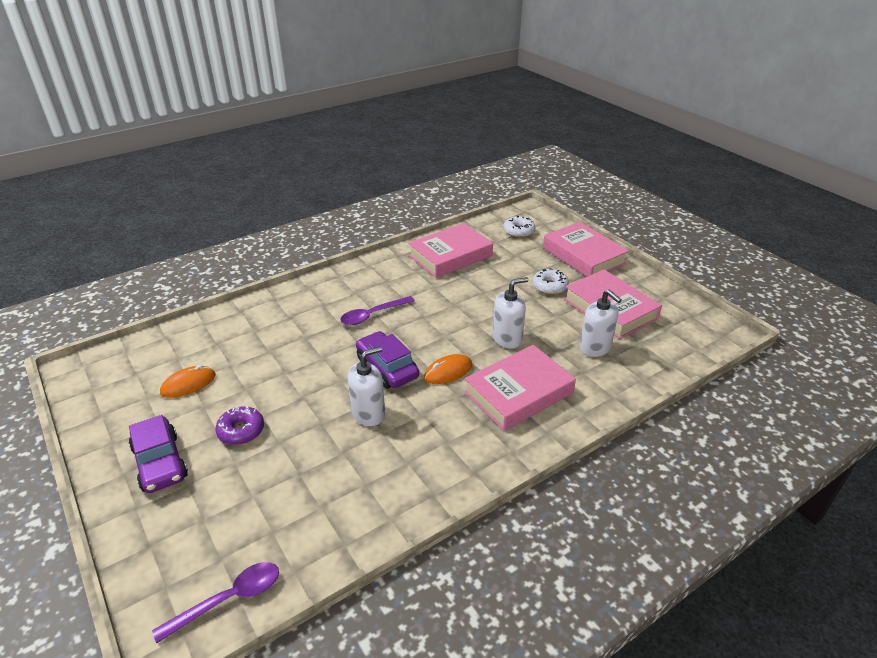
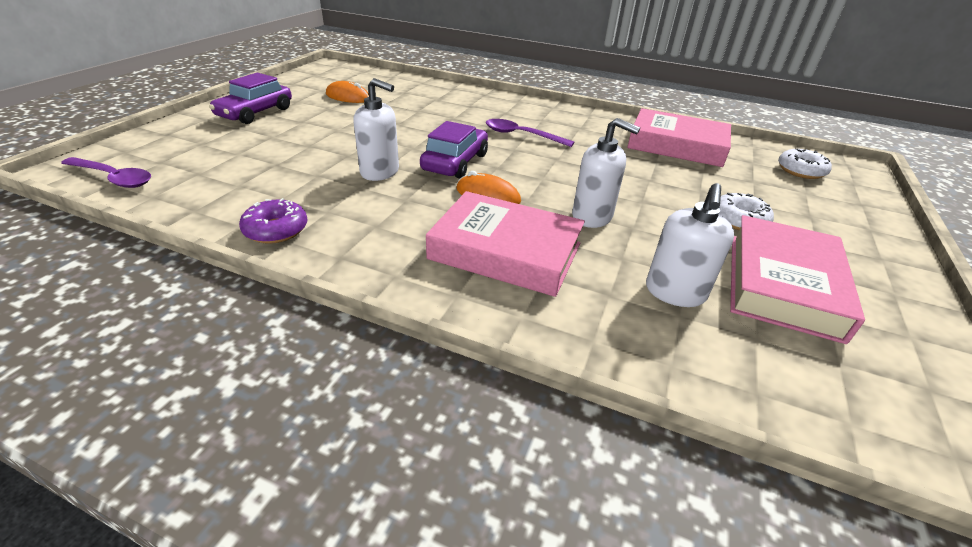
camera: 55 degrees right, 0 degrees up
(241, 431) = (311, 128): purple donut -> purple donut (276, 230)
(583, 255) = (853, 229): pink book -> none

